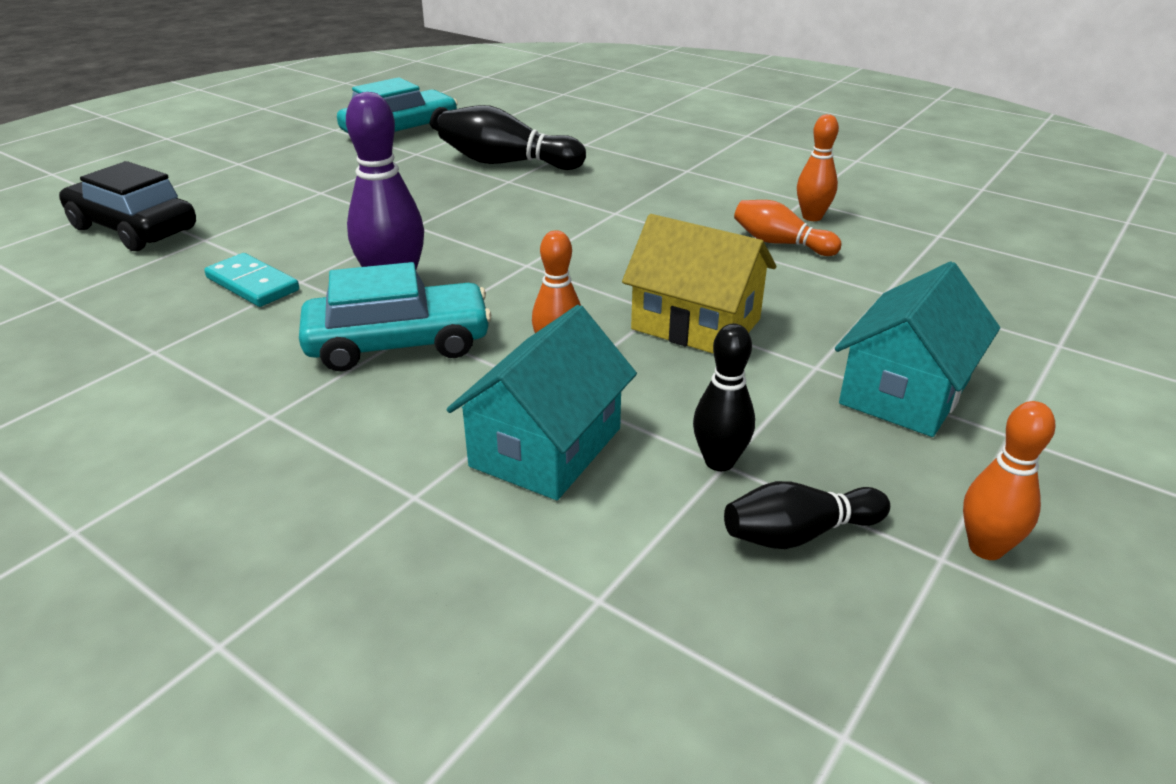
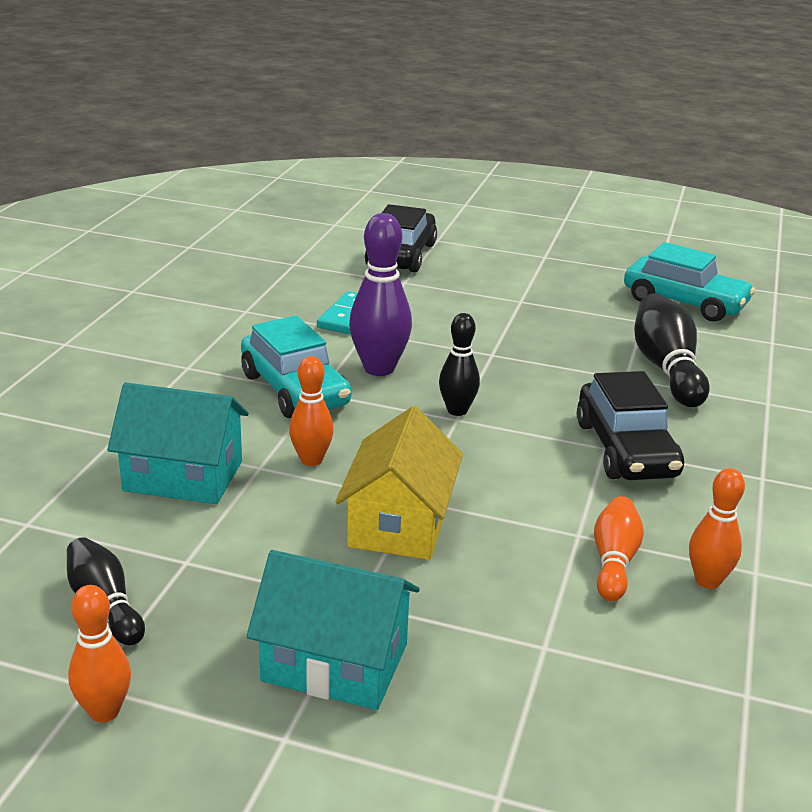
camera: 70 degrees right, 5 degrees down
(623, 205) = (626, 449): none -> black car
(719, 462) = (187, 558): black bowling pin -> black bowling pin (457, 410)

